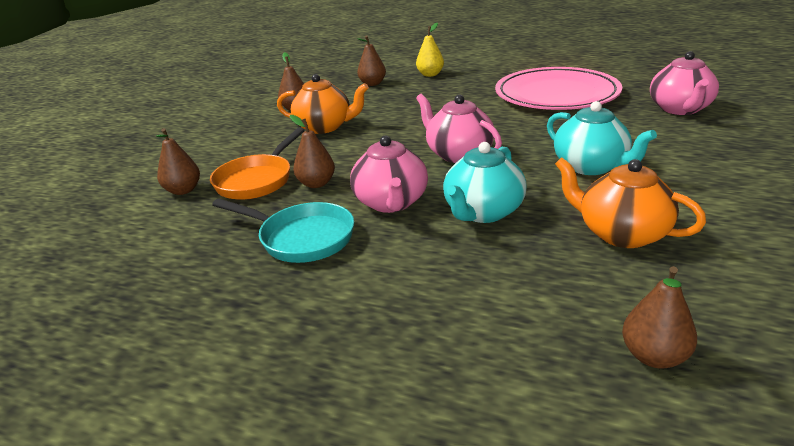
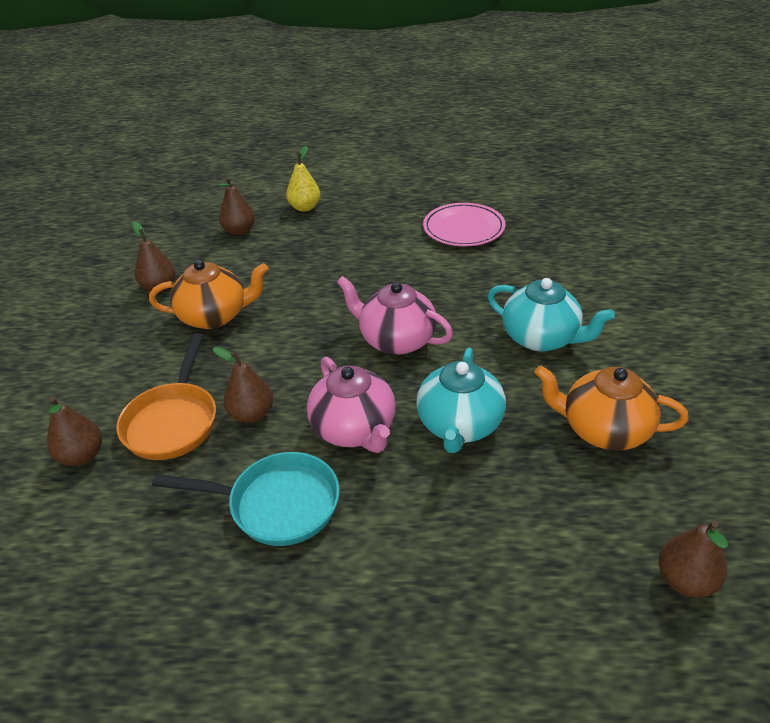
camera: 20 degrees left, 10 degrees up
(556, 94) = (463, 228): pink plate -> pink plate, size x0.60
(680, 109) = (596, 238): pink teapot -> none

